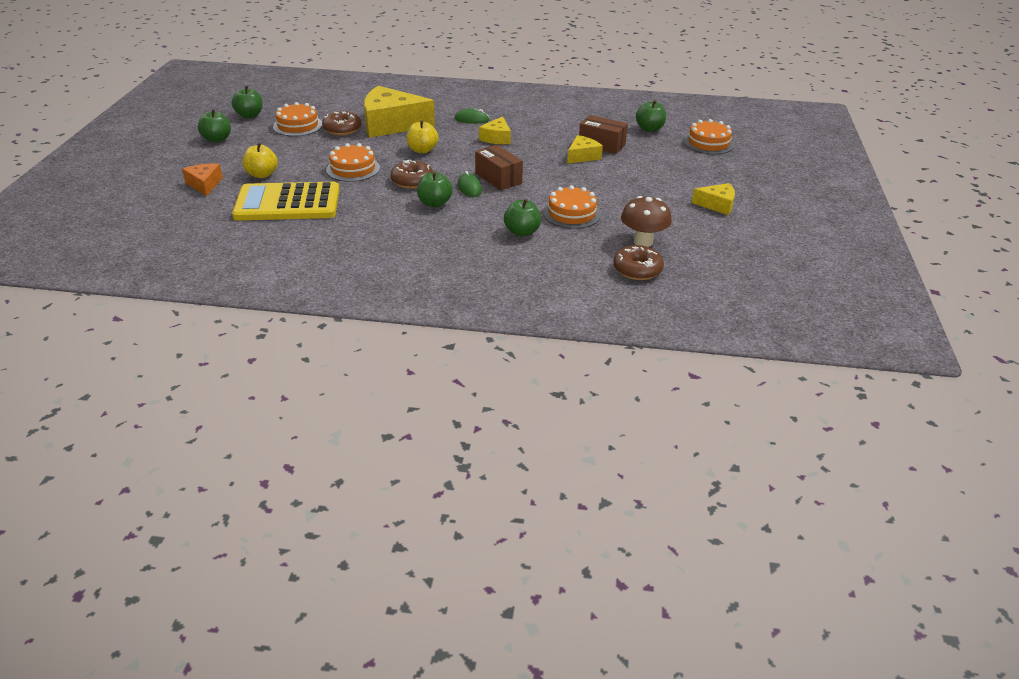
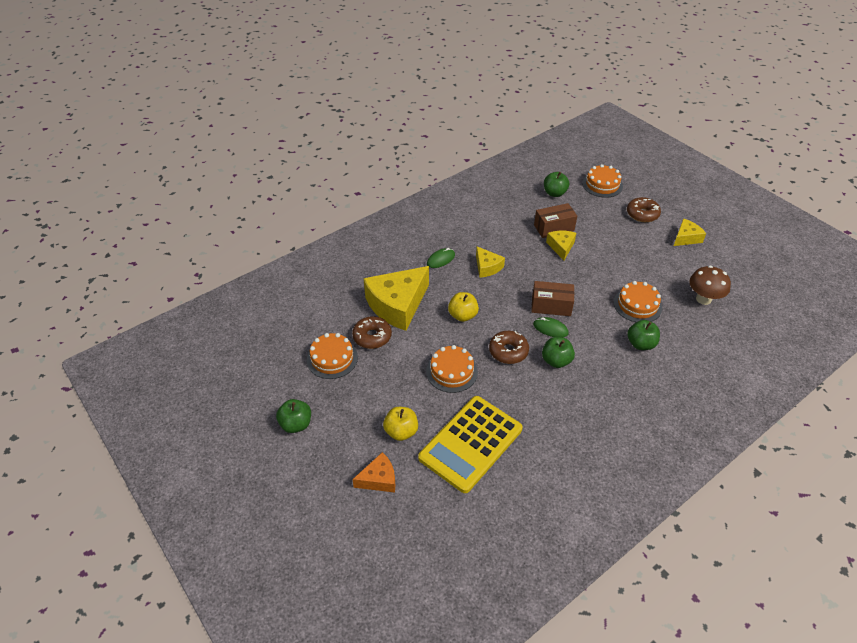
camera: 45 degrees left, 10 degrees up
(205, 184) = (379, 479): orange cheese -> orange cheese turned 135 degrees clockwise
(249, 115) = (272, 377): green apple -> none
(637, 269) = (735, 324): brown donut -> brown donut (642, 214)

